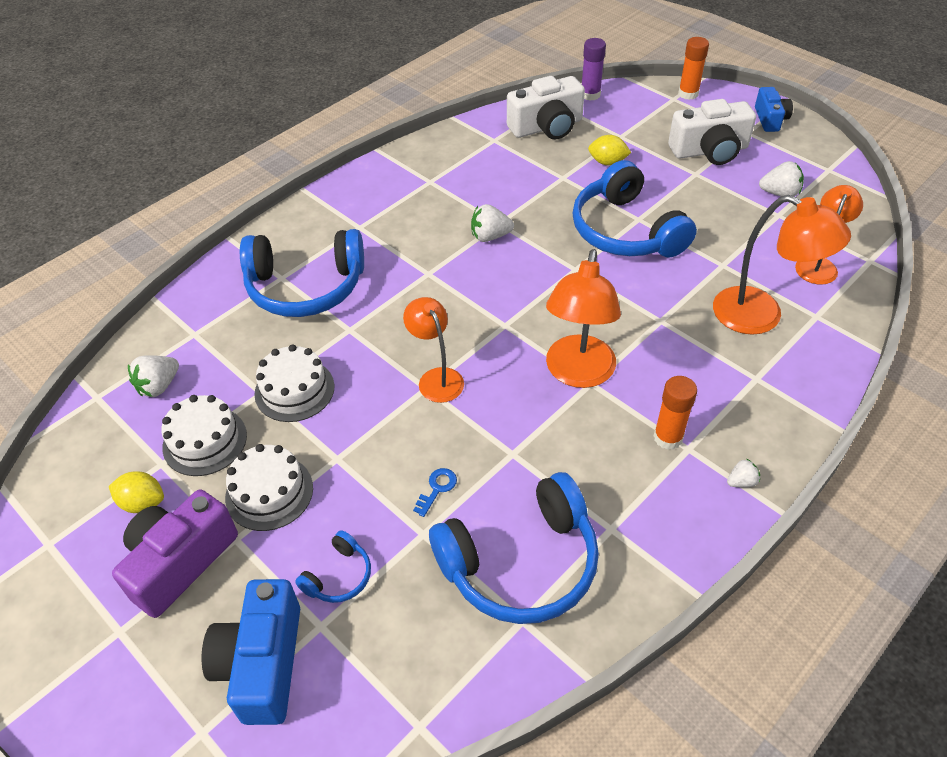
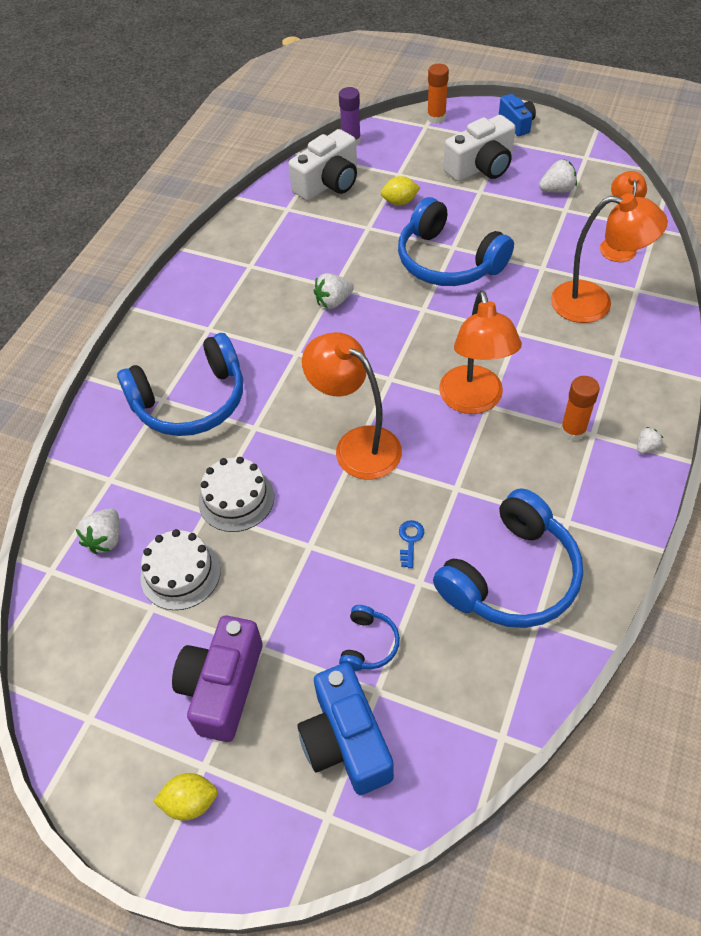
camera: 20 degrees left, 5 degrees up
(143, 503) = (156, 649): yellow lemon -> yellow lemon (190, 802)
(269, 492) = (267, 597): white cake -> none
(436, 378) = (357, 445): orange lamp -> orange lamp, size x1.56

